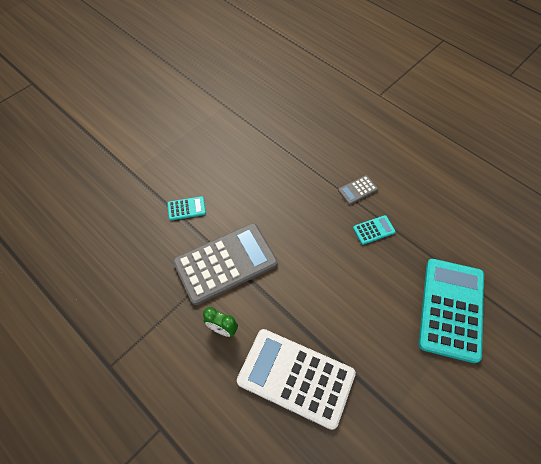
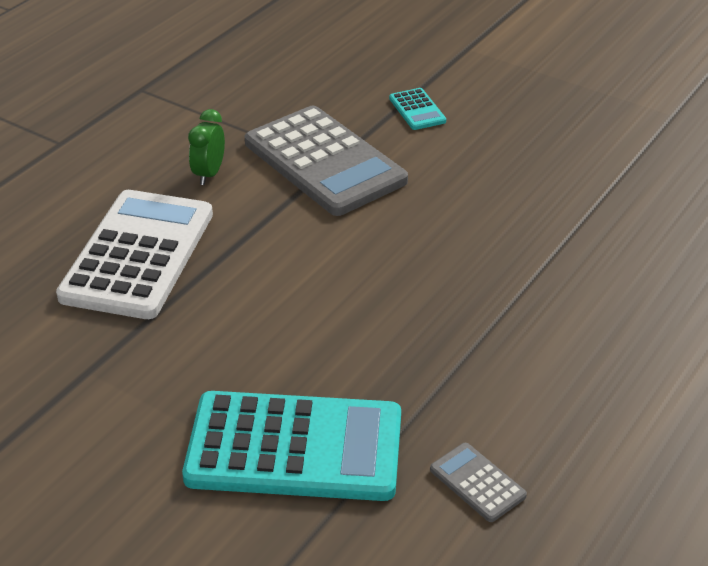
camera: 80 degrees right, 20 degrees down
(357, 190) = (541, 302): grey calculator -> grey calculator (477, 483)
(373, 230) = (449, 330): turquoise calculator -> none

